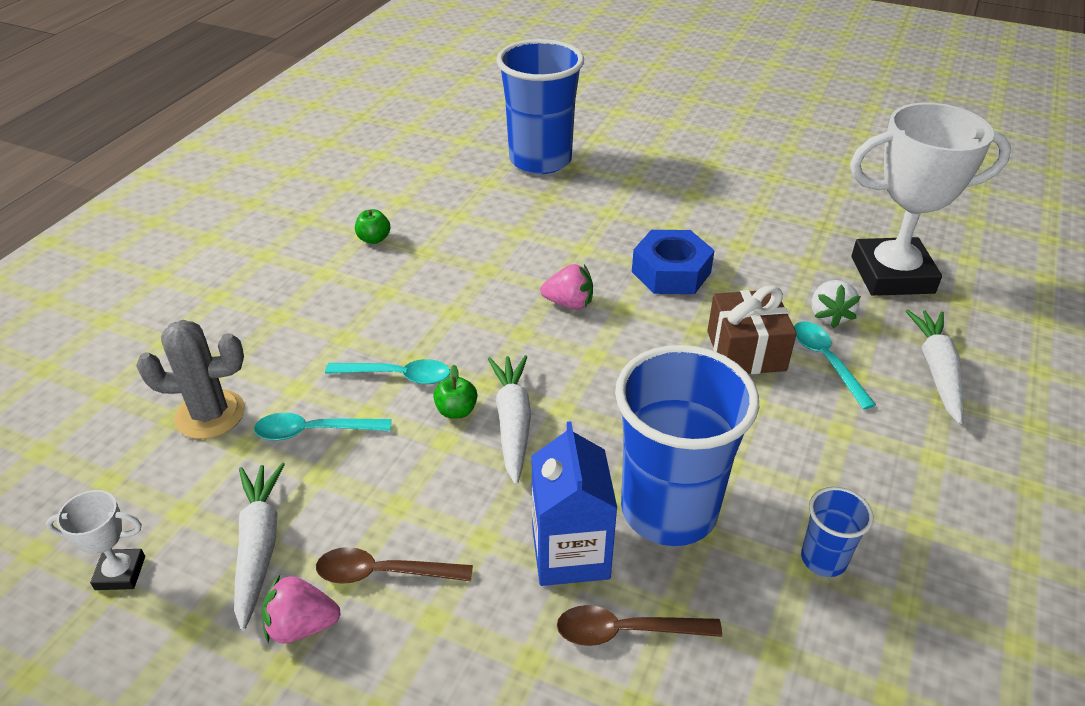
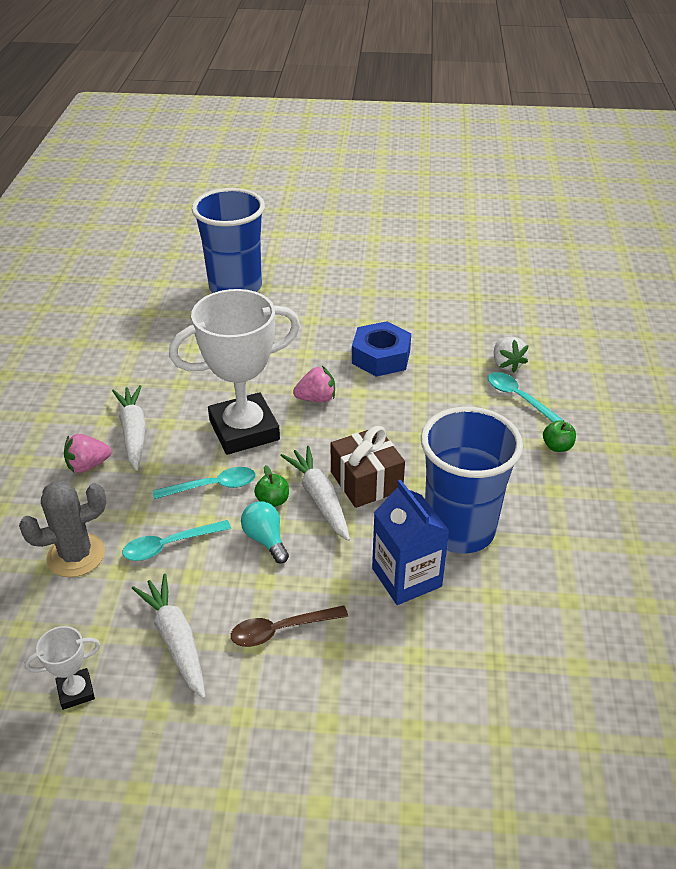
camera: 20 degrees left, 0 degrees up
(302, 626) = (241, 684): pink strawberry -> pink strawberry (88, 465)
(374, 239) = (132, 382): green apple -> green apple (557, 446)
(424, 455) = (265, 539): none -> turquoise light bulb
(625, 631) = (468, 617): brown spoon -> none
(746, 351) = (461, 403): brown gift -> brown gift (366, 481)
(823, 559) = (573, 533): blue cup -> none
(892, 275) = (536, 324): white trophy -> white trophy (244, 430)
(936, 371) = (592, 387): white carrot -> white carrot (133, 432)

